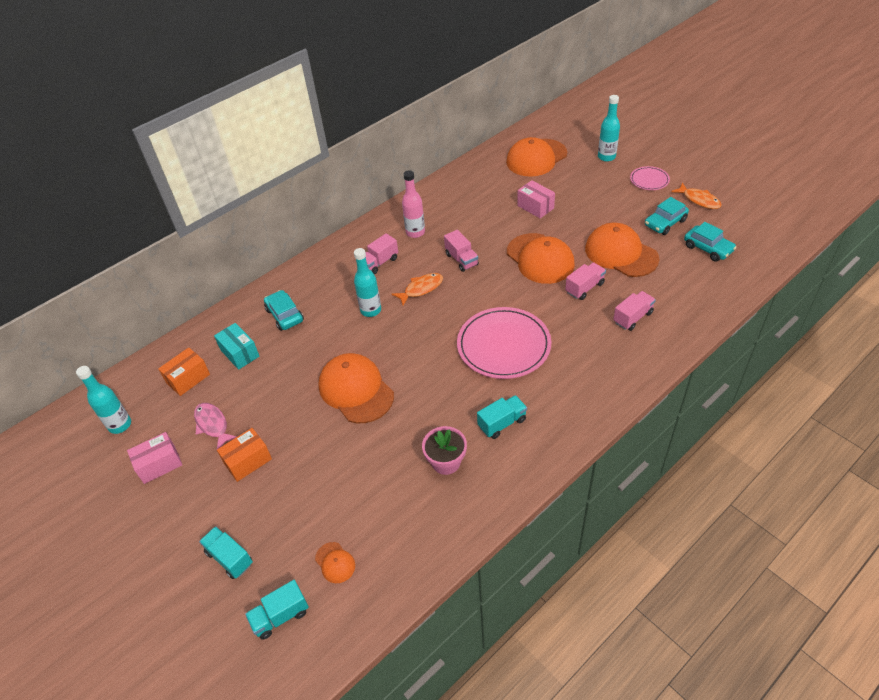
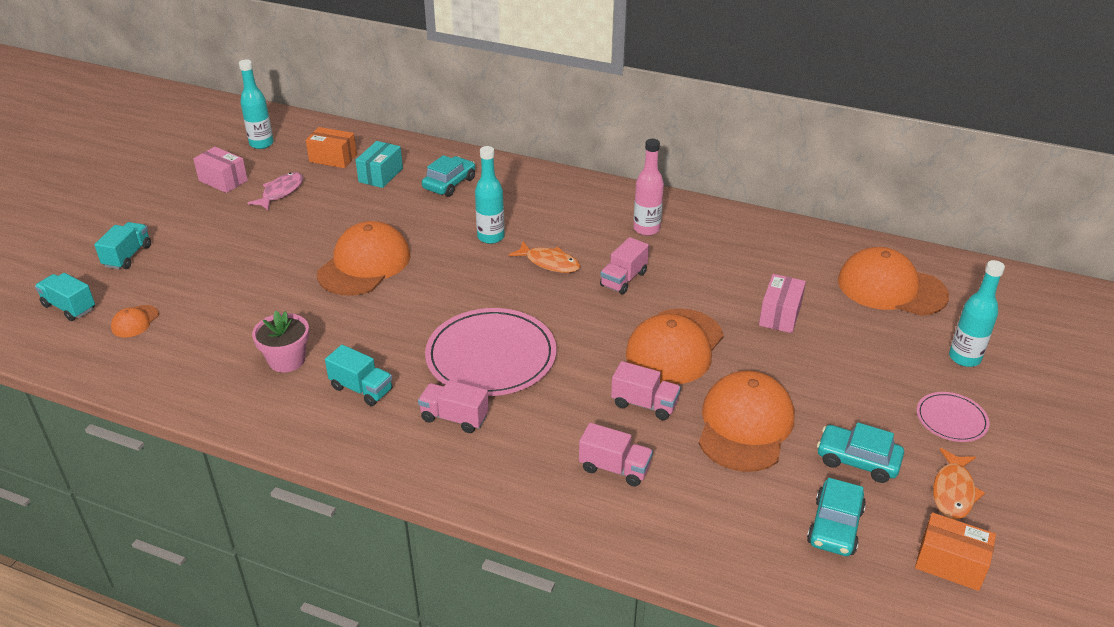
camera: 60 degrees right, 10 degrees down
(248, 461) = (243, 228): orange box -> orange box (950, 563)
(379, 263) = (573, 219): pink truck -> pink truck (454, 418)

